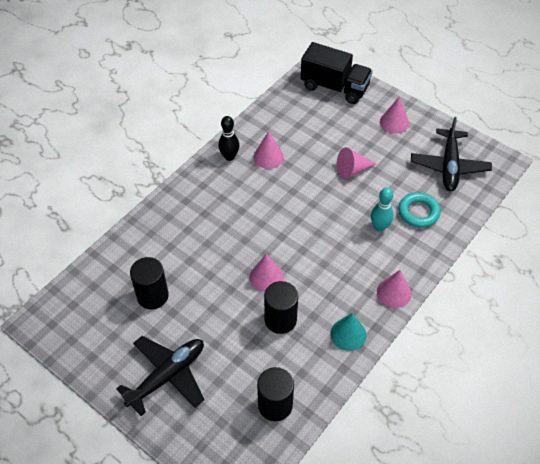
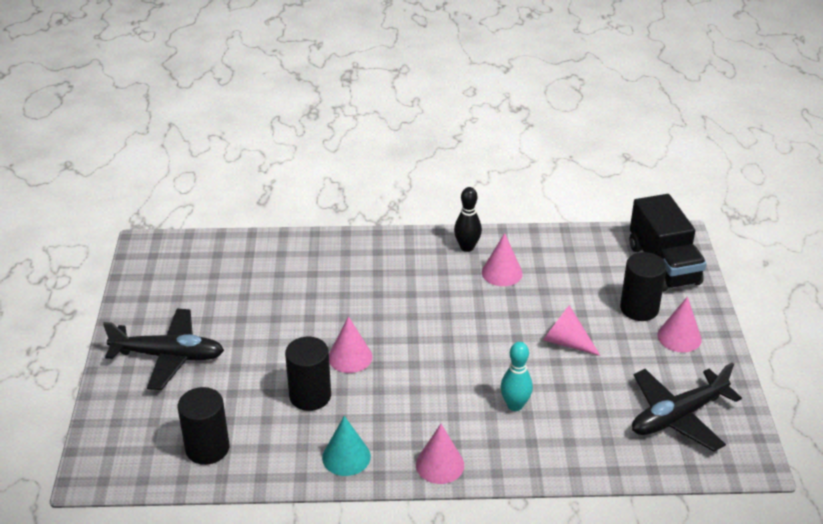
camera: 50 degrees right, 15 degrees down
(152, 296) = (245, 295): black cylinder -> black cylinder (639, 308)
(418, 212) = (575, 426): turquoise ring -> none

